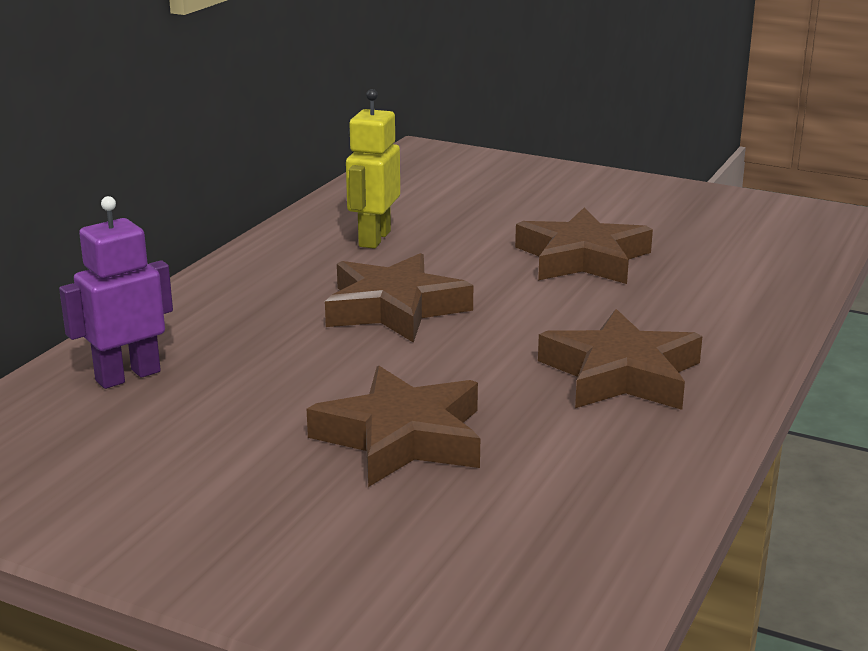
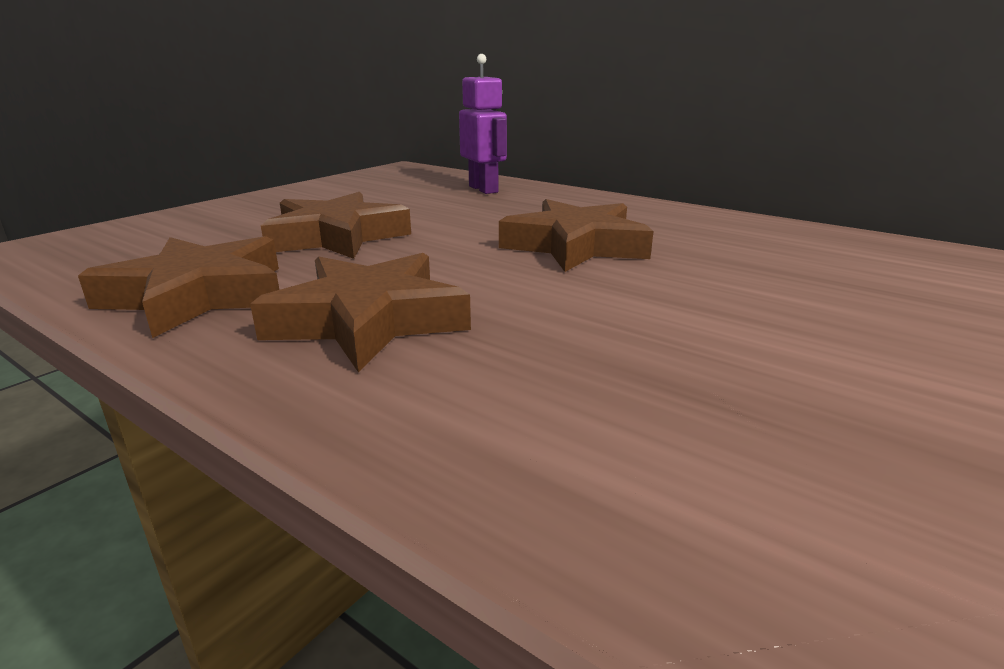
camera: 100 degrees right, 0 degrees up
(374, 239) = (759, 247): yellow robot -> none
(582, 258) = (741, 344): brown star -> brown star (198, 295)

